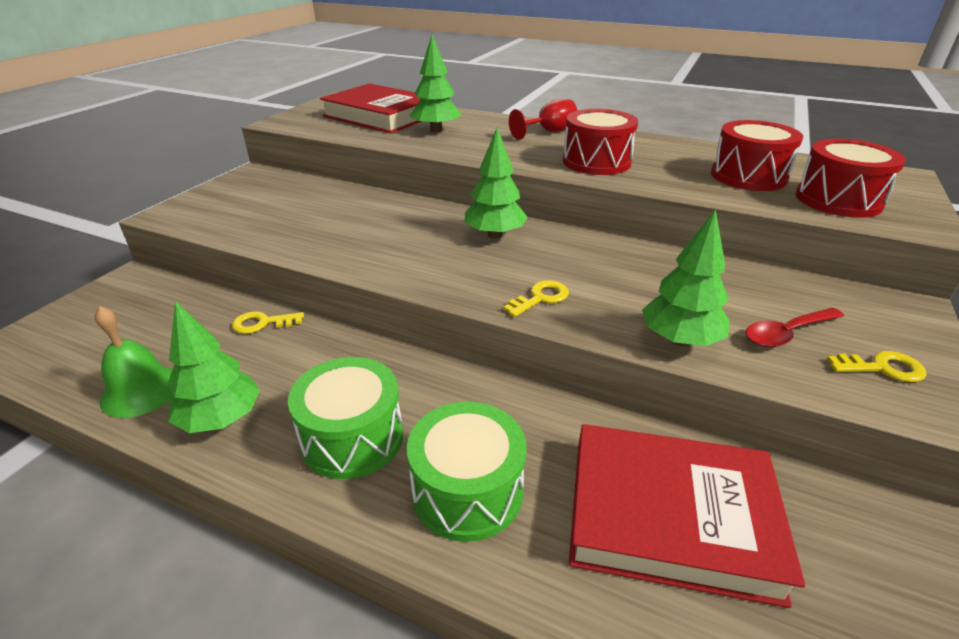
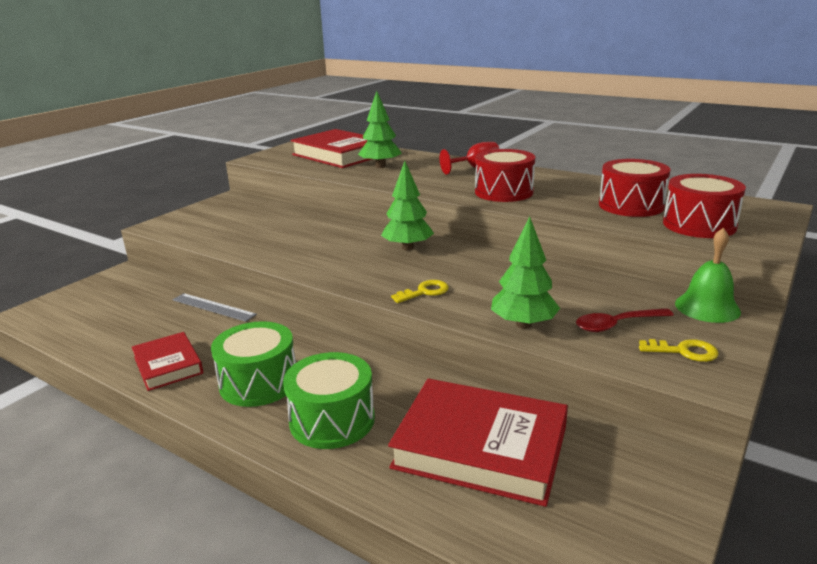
camera: 10 degrees right, 10 degrees down
(141, 391) = (116, 345): green bell -> green bell (707, 307)
(221, 419) = (168, 365): green tree -> red book
(262, 323) = (213, 307): yellow key -> grey ruler

